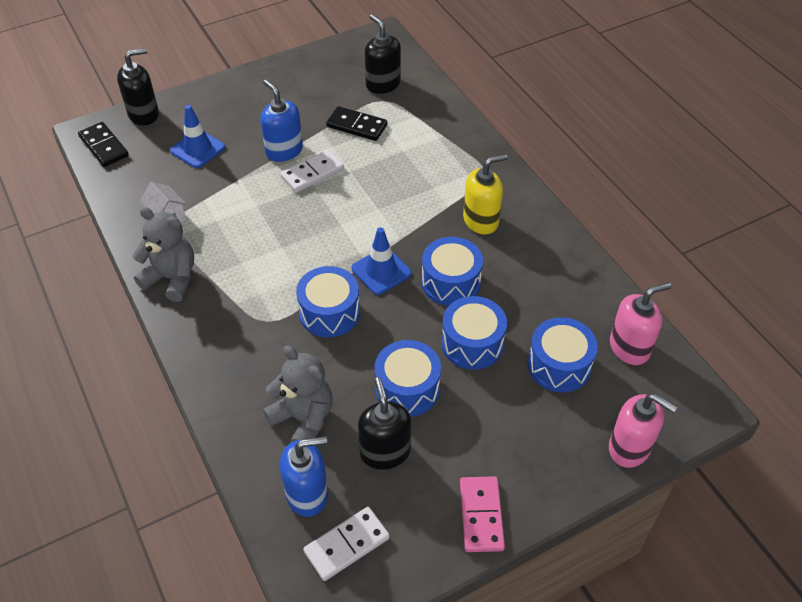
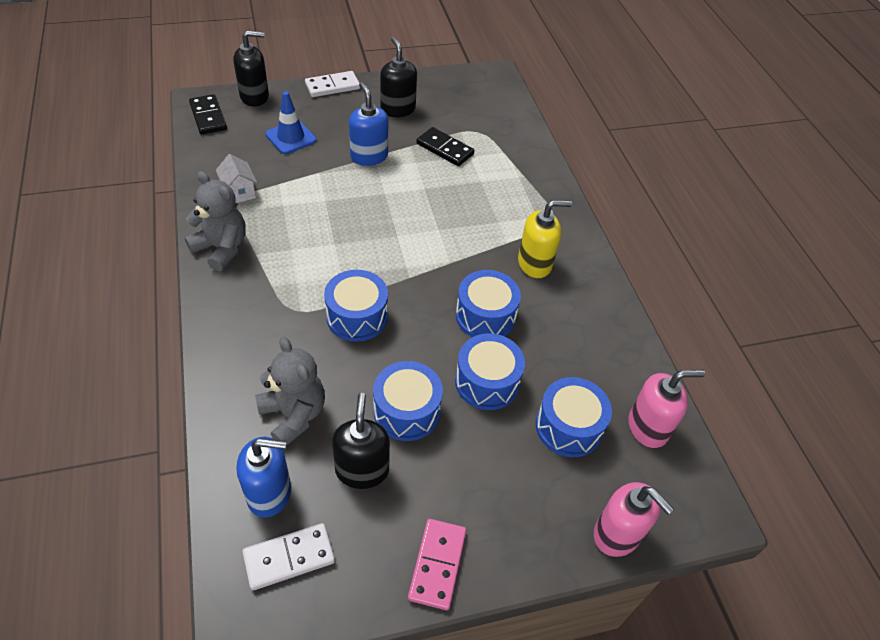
camera: 10 degrees right, 0 degrees up
(312, 173) = (388, 182): white domino -> white domino (332, 86)
(381, 271) = (421, 289): blue traffic cone -> none
(383, 84) = (482, 117): black soap dispenser -> black soap dispenser (397, 109)

